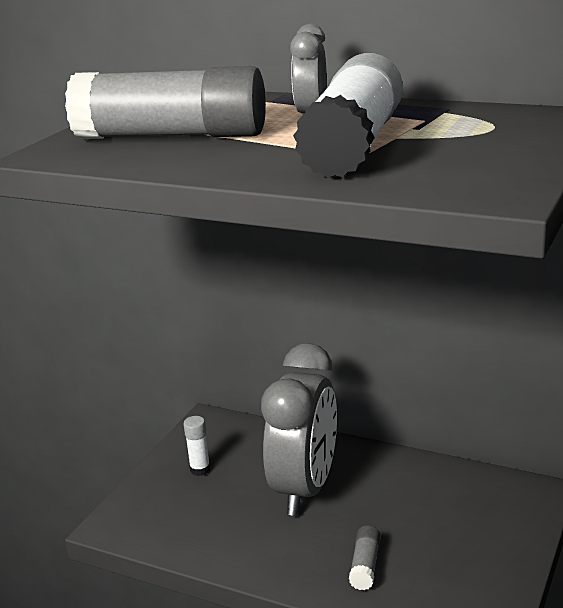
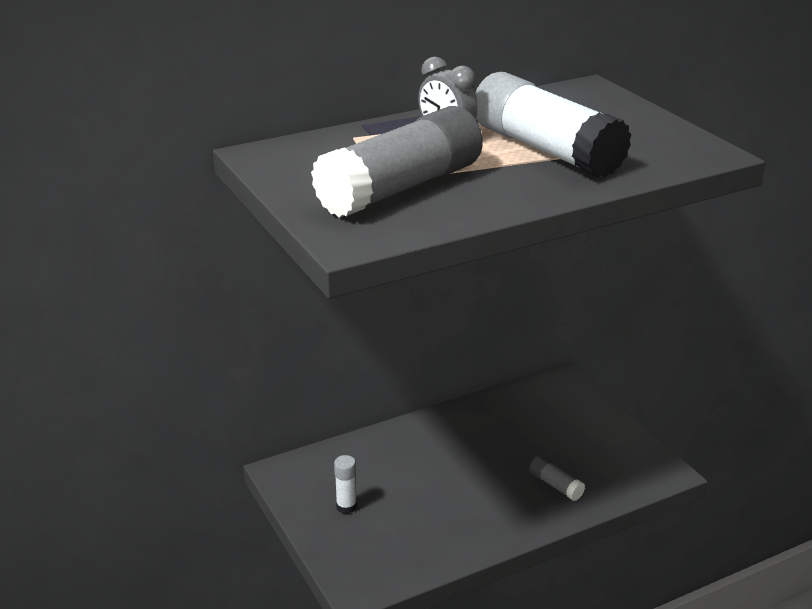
camera: 55 degrees left, 5 degrees up
(305, 489) = (440, 468): grey clock -> none

